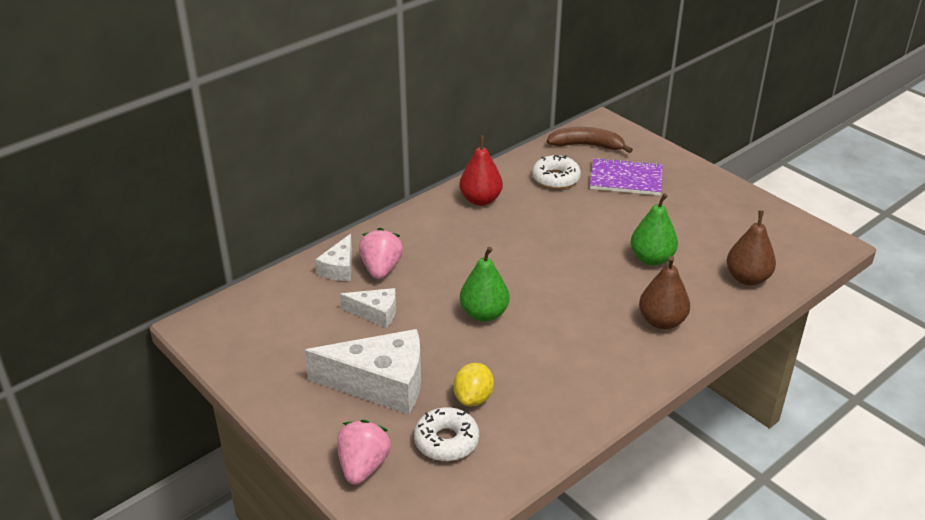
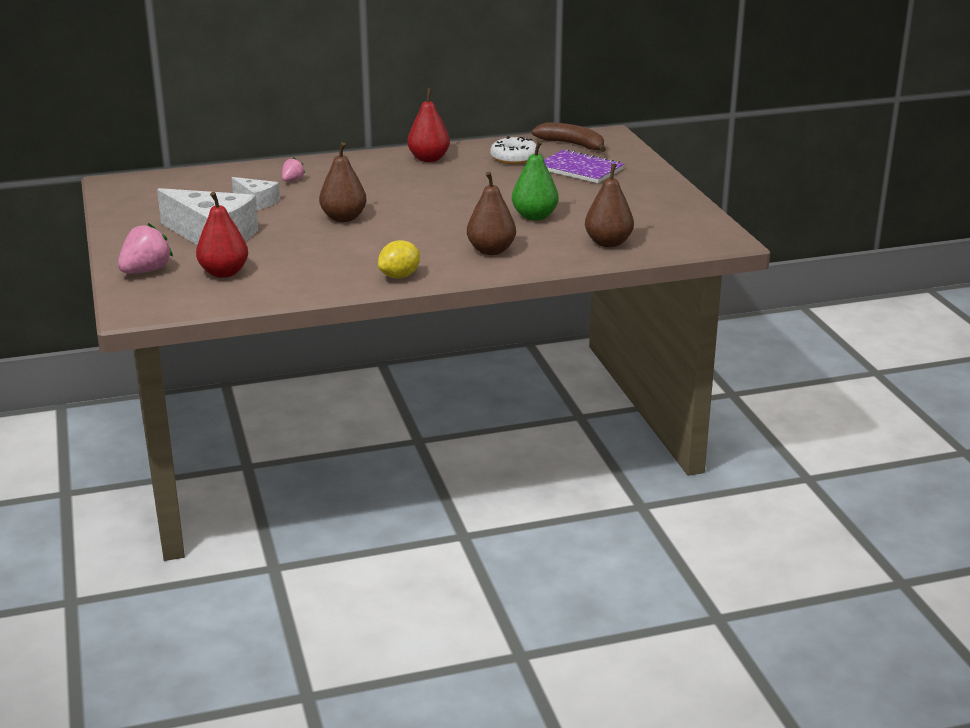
camera: 25 degrees right, 10 degrees down
(339, 268) = (259, 174): white cheese -> none
(381, 269) = (292, 180): pink strawberry -> pink strawberry, size x0.55
(446, 441) = (224, 273): white donut -> red pear
(473, 398) = (274, 257): yellow lemon -> yellow lemon (399, 276)
(484, 314) = (343, 218): green pear -> brown pear

